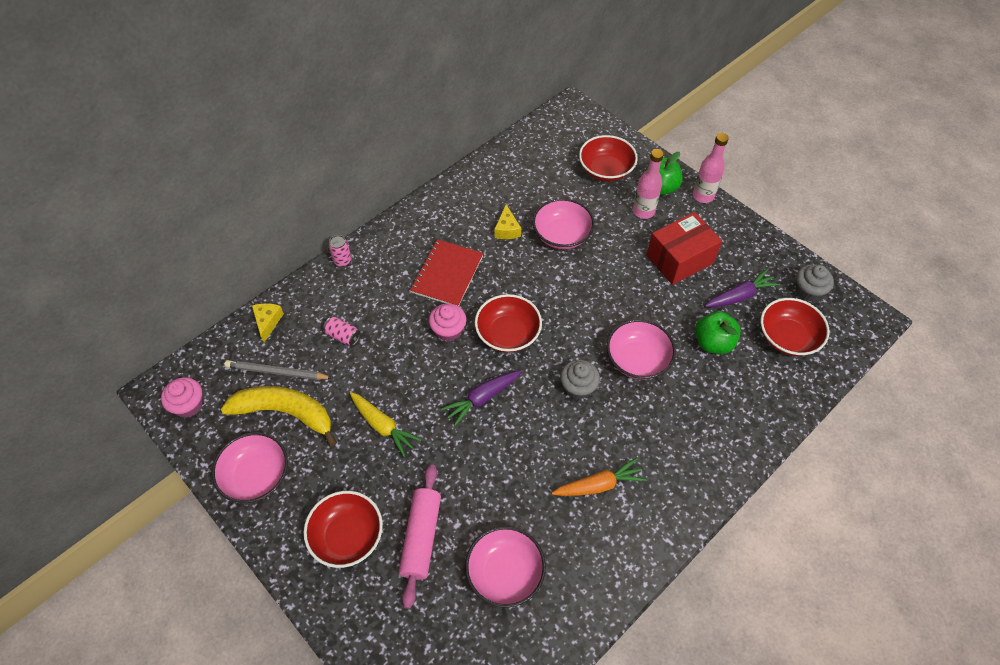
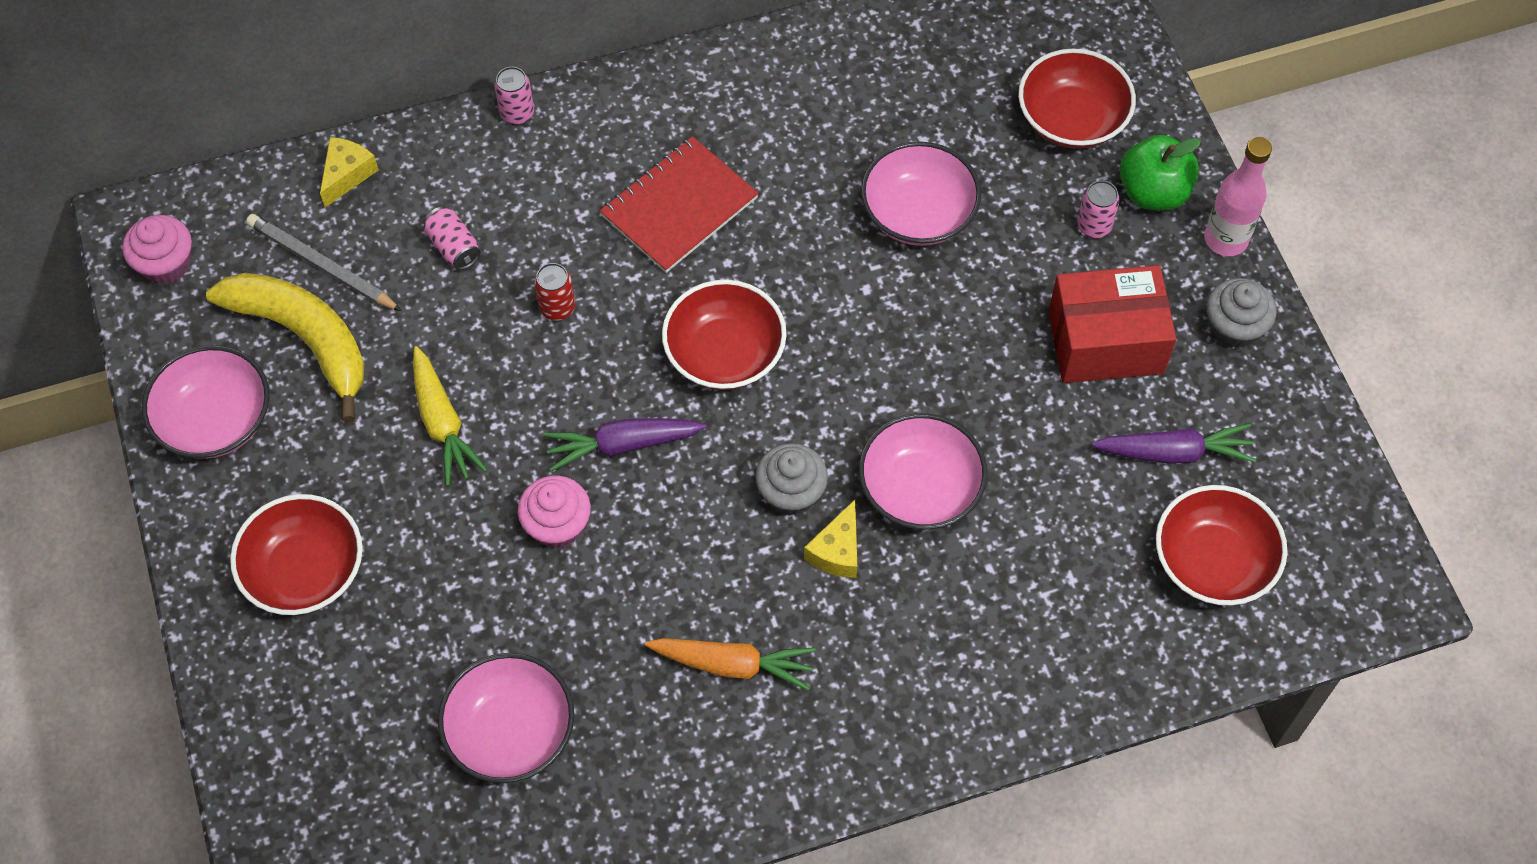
camera: 25 degrees right, 5 degrees up
(412, 345) = (557, 308): none -> red can
(421, 537) = (413, 622): pink rolling pin -> none
(448, 330) = (629, 307): pink cupcake -> pink cupcake (557, 525)
(507, 229) = (826, 165): yellow cheese -> yellow cheese (837, 551)
(643, 211) = (1094, 226): pink bottle -> pink can
(713, 343) = (1071, 515): green apple -> none
(808, 291) = (1308, 495): grey cupcake -> grey cupcake (1234, 327)

